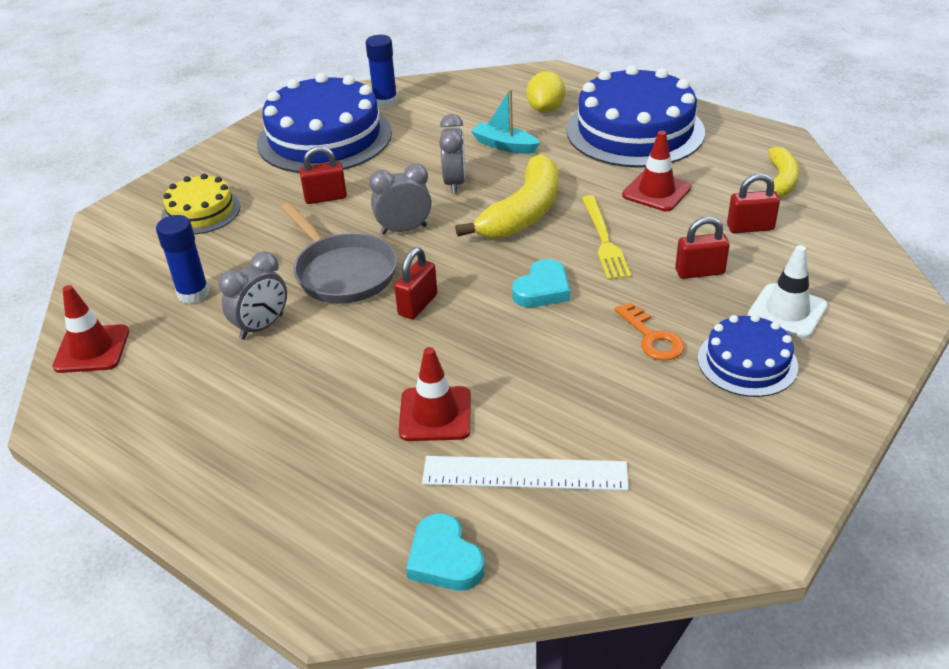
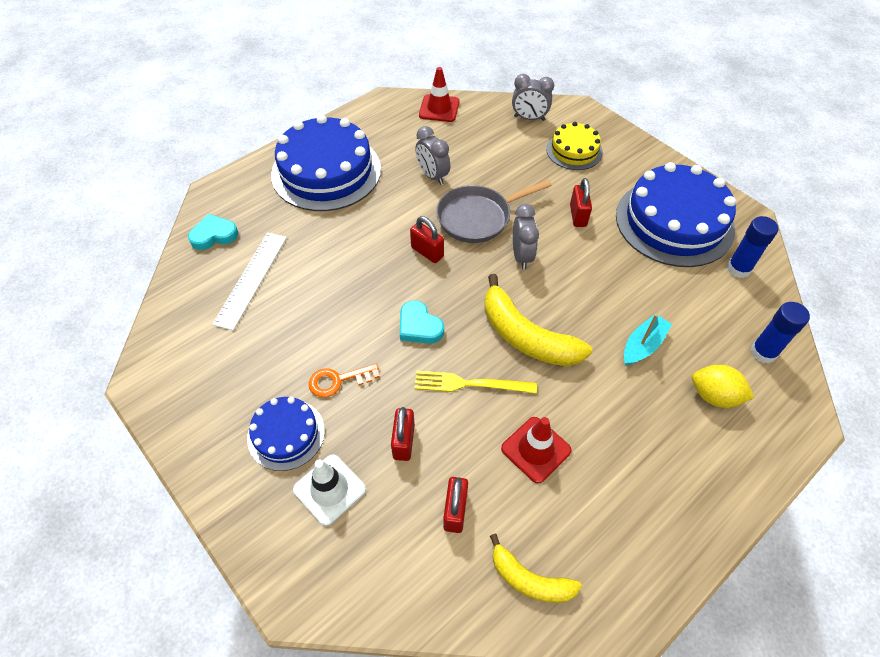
camera: 100 degrees right, 15 degrees up
(193, 294) = (478, 147): blue glue stick -> blue glue stick (763, 352)
(435, 414) = (318, 246): red traffic cone -> none
(454, 183) = (583, 297): grey clock -> grey clock (529, 118)
(635, 131) = (658, 467): blue cake -> blue cake (326, 171)

